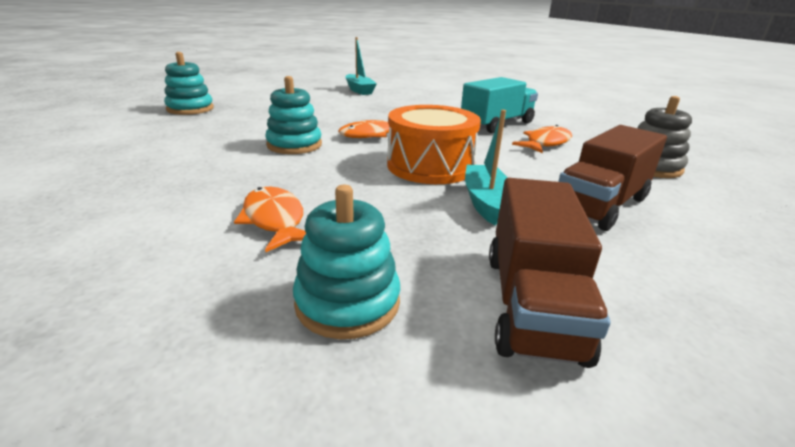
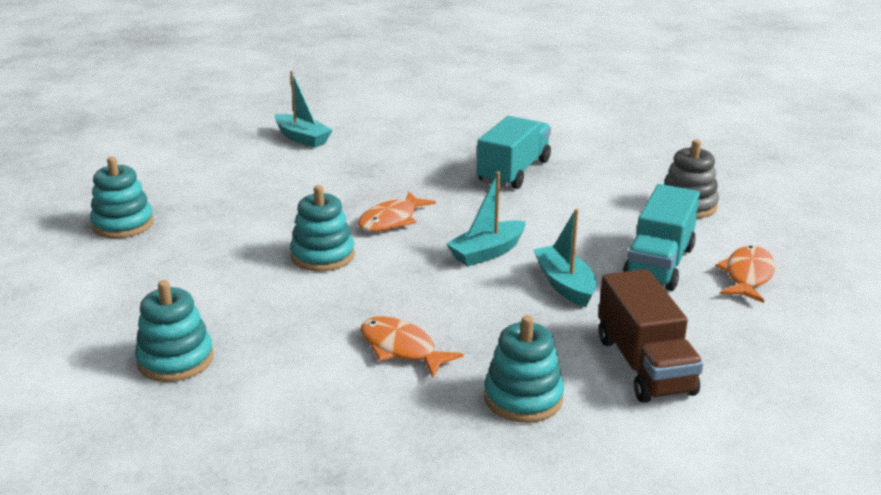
camera: 20 degrees left, 0 degrees up
(87, 186) = (175, 360): none -> turquoise stacking toy
(430, 166) = (487, 252): orange drum -> turquoise boat
(546, 143) = (579, 192): orange fish -> orange fish (747, 276)
(600, 205) = (659, 264): brown truck -> turquoise truck

